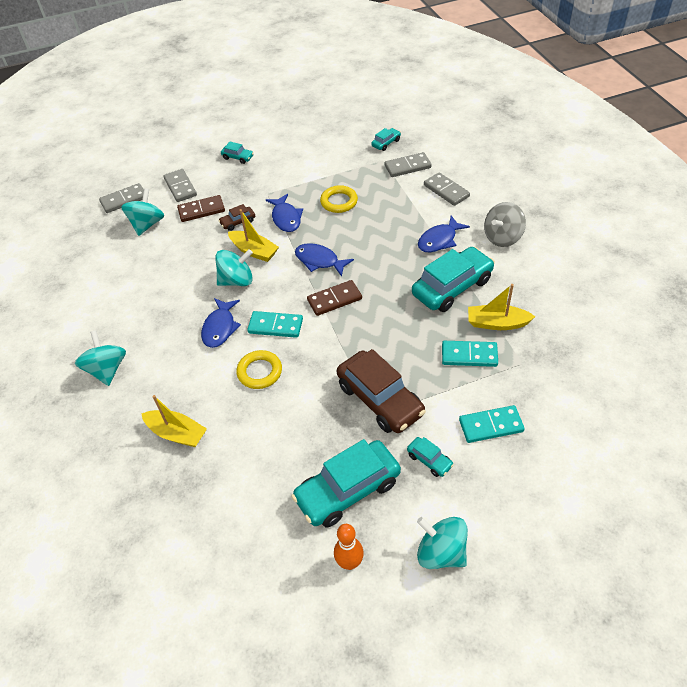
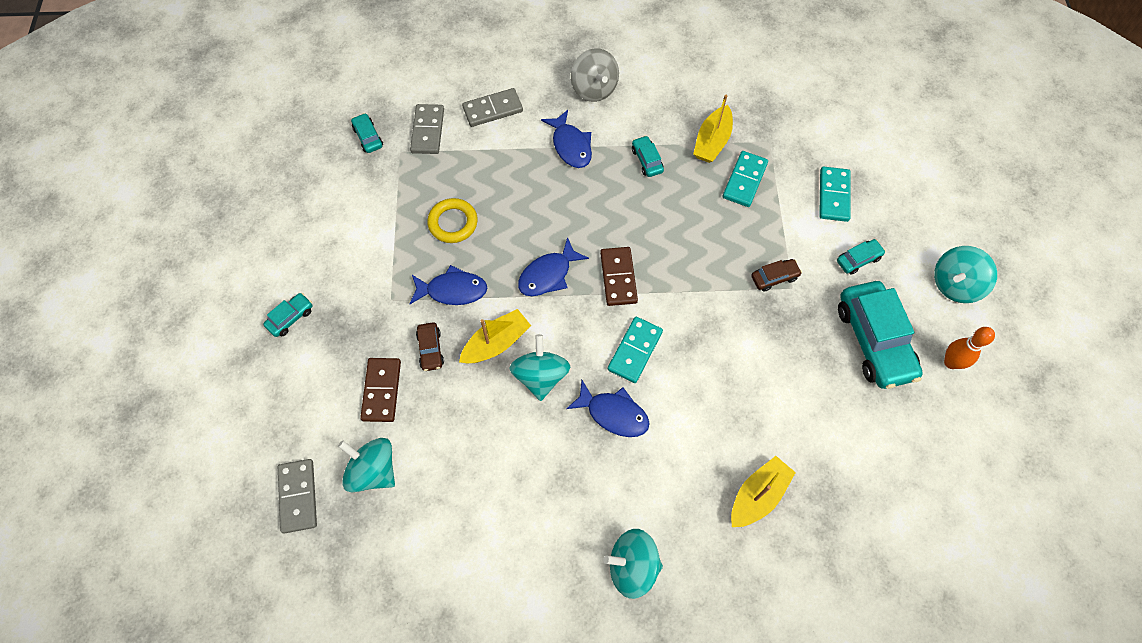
camera: 75 degrees left, 15 degrees up
(180, 187) = (314, 409): grey domino -> none
(259, 372) = (698, 385): yellow ring -> none
(380, 399) = (774, 277): brown car -> brown car, size x0.46
(452, 287) = (647, 160): turquoise car -> turquoise car, size x0.46

